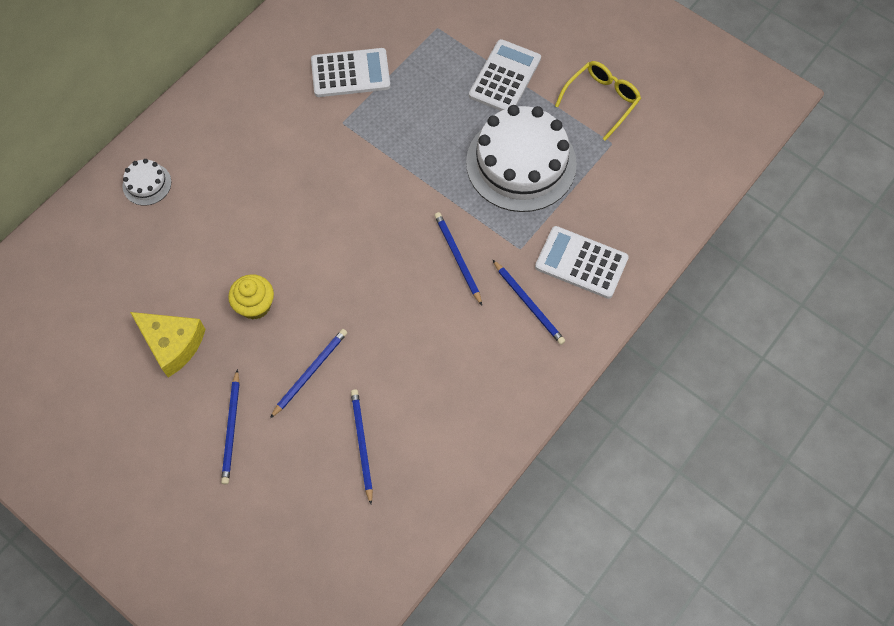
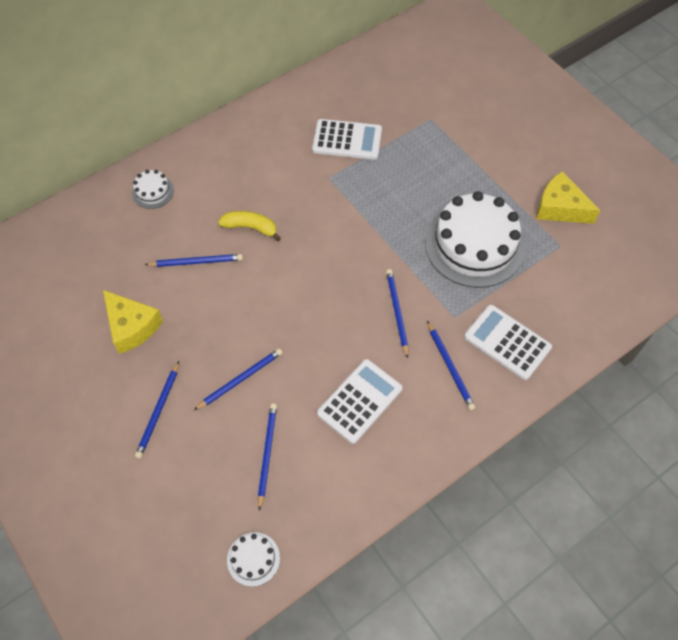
camera: 15 degrees right, 5 degrees down
(222, 254) = (196, 262): none -> blue pencil
(255, 305) = (211, 311): yellow cupcake -> none
(271, 200) = (250, 227): none -> yellow banana
(379, 555) = (253, 559): none -> white cake
(505, 77) = (478, 170): white calculator -> white calculator (360, 401)
(601, 100) = (560, 208): yellow glasses -> yellow cheese

